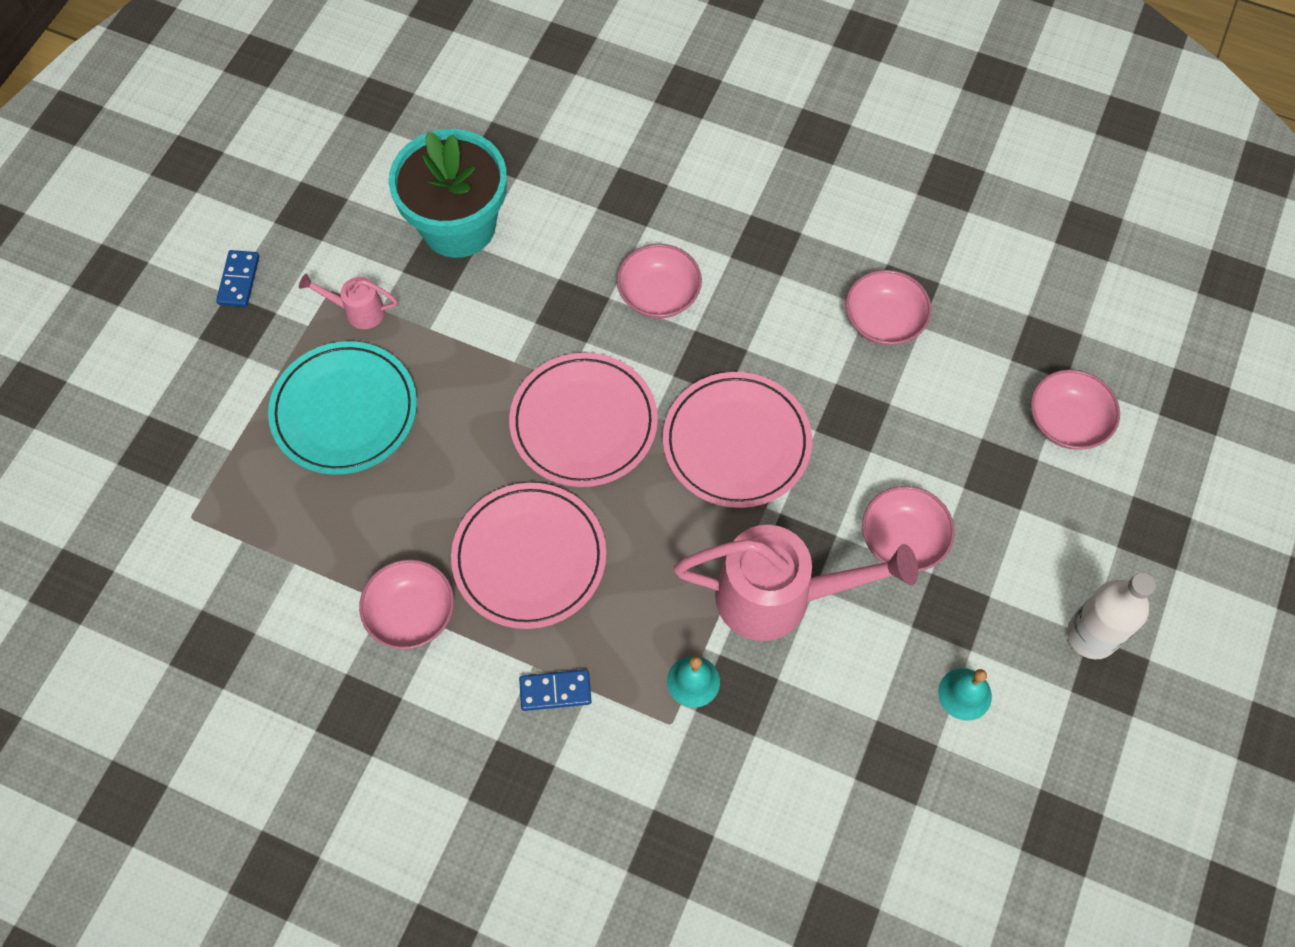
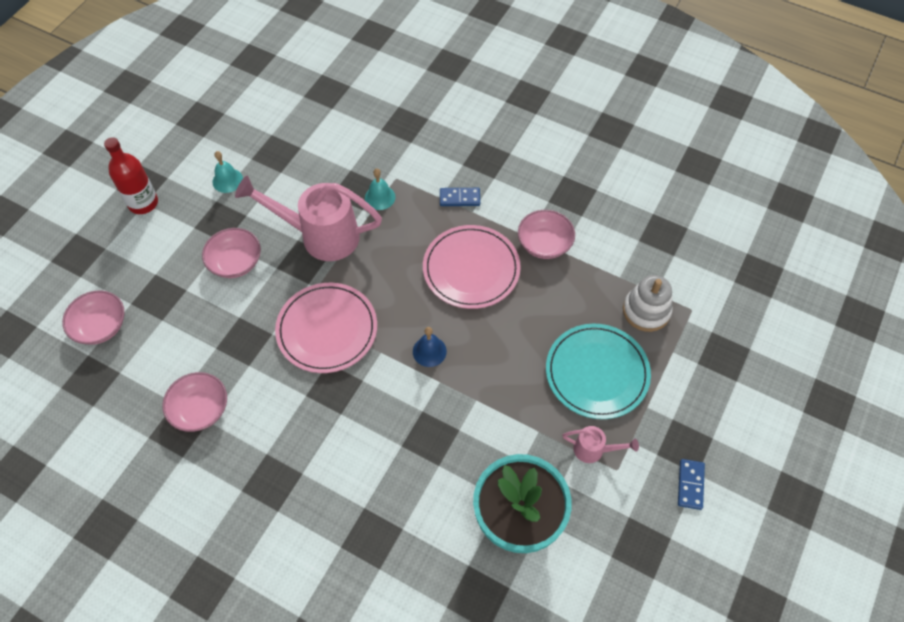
camera: 175 degrees left, 5 degrees down
(261, 509) = (646, 311): none -> white stacking toy
(583, 423) = (429, 351): pink plate -> blue bell
(659, 294) = (363, 445): pink bowl -> none
(1091, 635) = (143, 203): white bottle -> red bottle

